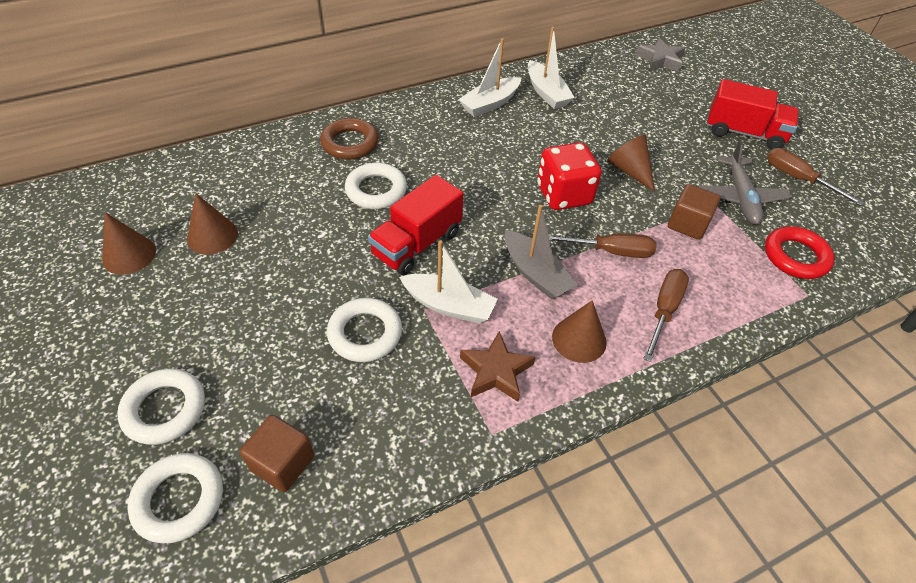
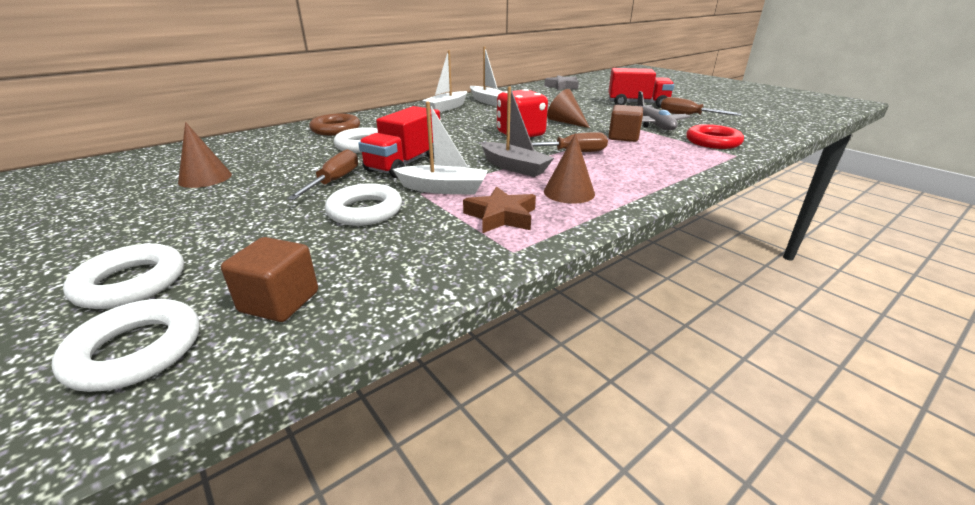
camera: 10 degrees left, 20 degrees down
(129, 255) = (112, 195): brown cone -> none
(664, 310) = (631, 172): brown screwdriver -> brown screwdriver (334, 181)

